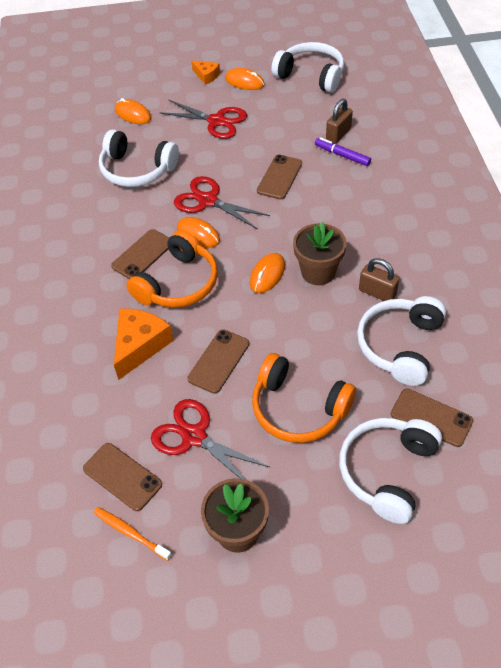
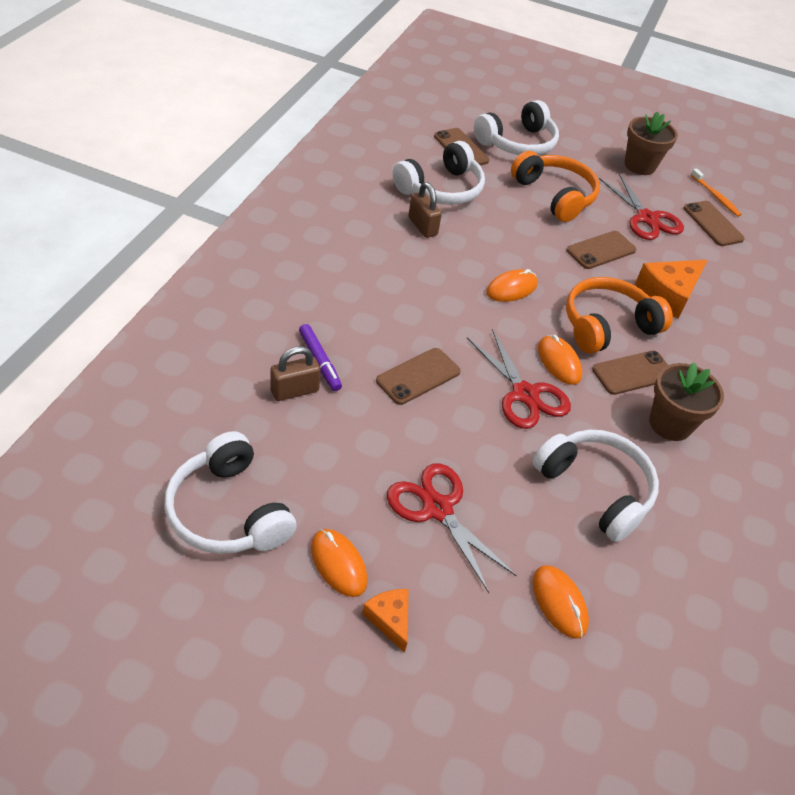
camera: 160 degrees left, 5 degrees down
(318, 272) = (461, 266): brown flower pot -> brown flower pot (670, 424)

